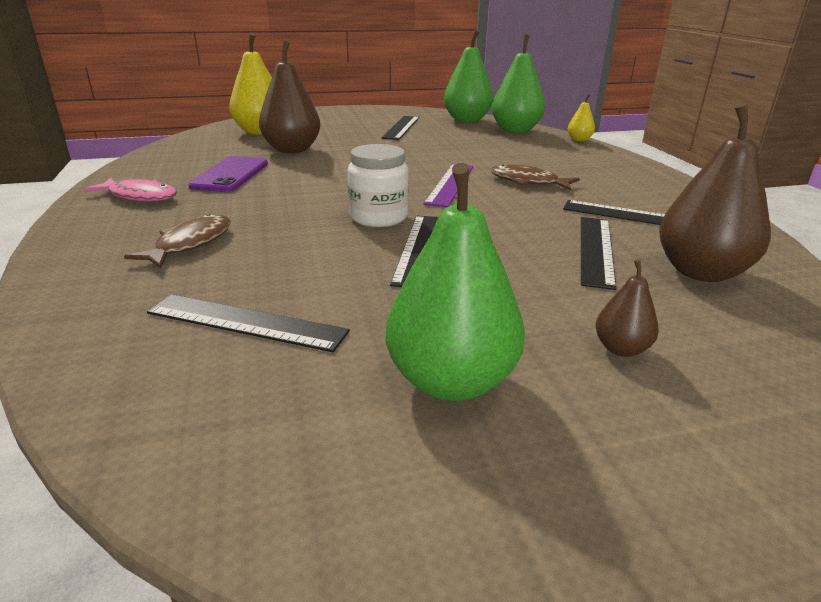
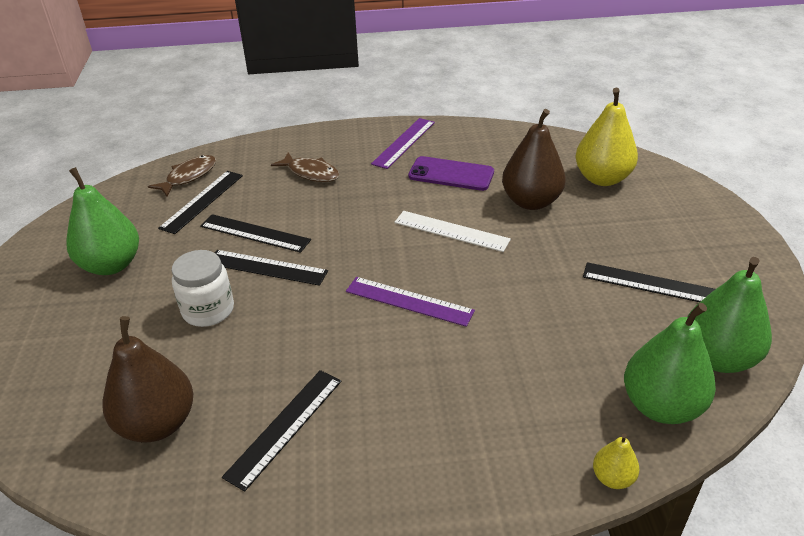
camera: 100 degrees right, 10 degrees up
(139, 196) = (404, 143): pink fish -> purple ruler
(339, 173) = (451, 231): none -> white ruler
(378, 217) = (333, 251): white jar -> white jar (208, 310)
(528, 182) = (408, 363): brown fish -> brown fish (189, 176)
(596, 250) = (225, 368): black ruler -> black ruler (254, 233)
(621, 349) = (96, 336): brown pear -> none

